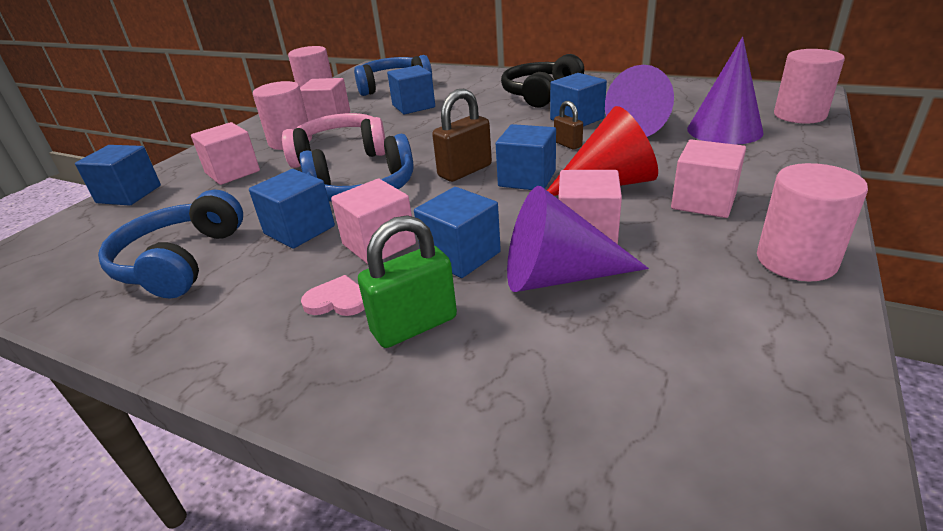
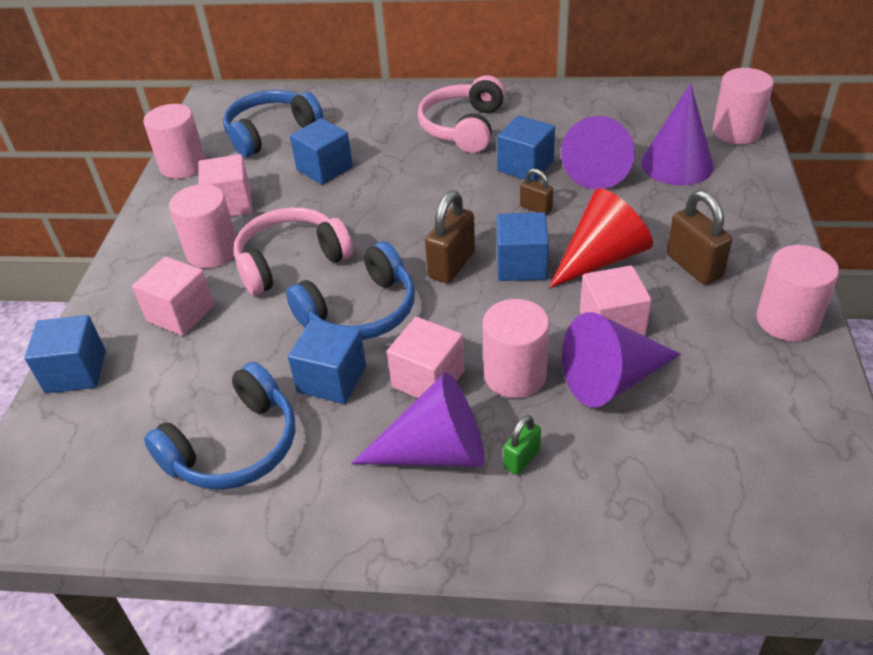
camera: 20 degrees left, 10 degrees up
(180, 261) = (235, 446): blue headphones -> blue headphones turned 120 degrees counterclockwise
(337, 300) = (435, 451): pink heart -> purple cone
(414, 325) = (522, 459): green padlock -> green padlock, size x0.57
(461, 255) = (515, 375): blue cube -> pink cylinder
(540, 94) = (463, 127): black headphones -> pink headphones
(703, 201) = (694, 266): pink cube -> brown padlock

